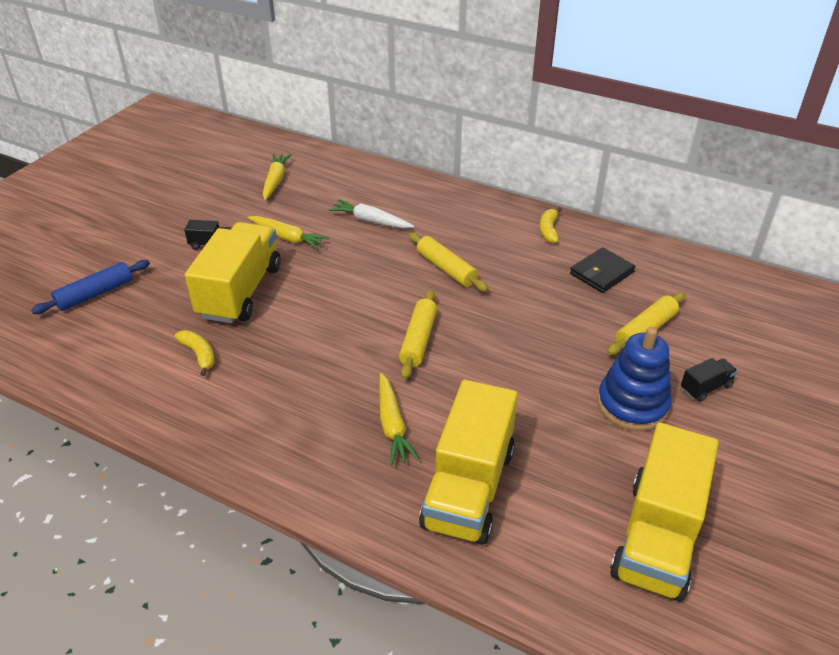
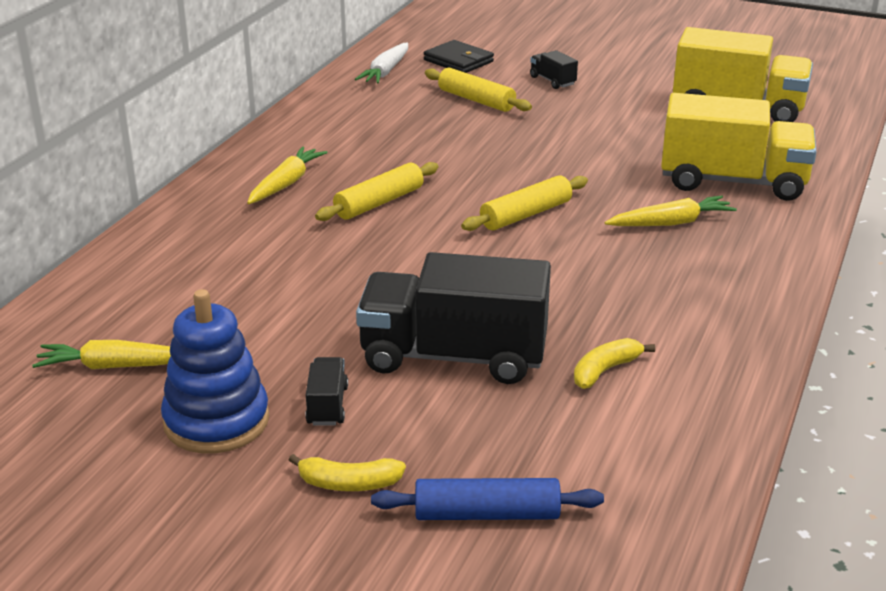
camera: 95 degrees left, 10 degrees down
(95, 294) = (487, 514): blue rolling pin -> blue rolling pin turned 45 degrees counterclockwise
(240, 291) = (454, 357): yellow truck -> black truck
(288, 238) = (306, 331): yellow carrot -> yellow carrot (286, 184)
(371, 221) = (260, 263): white carrot -> white carrot (386, 71)
(418, 340) = (526, 215): yellow rolling pin -> yellow rolling pin turned 45 degrees counterclockwise
(549, 230) = (290, 141): yellow banana -> yellow banana (348, 483)
(601, 273) = (379, 116): black wallet -> black wallet (458, 61)
(632, 405) = (588, 110): blue stacking toy -> blue stacking toy (216, 421)

